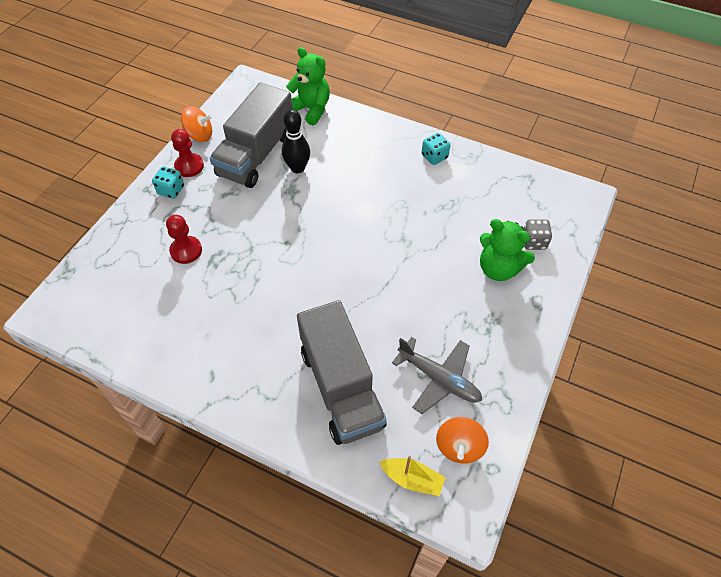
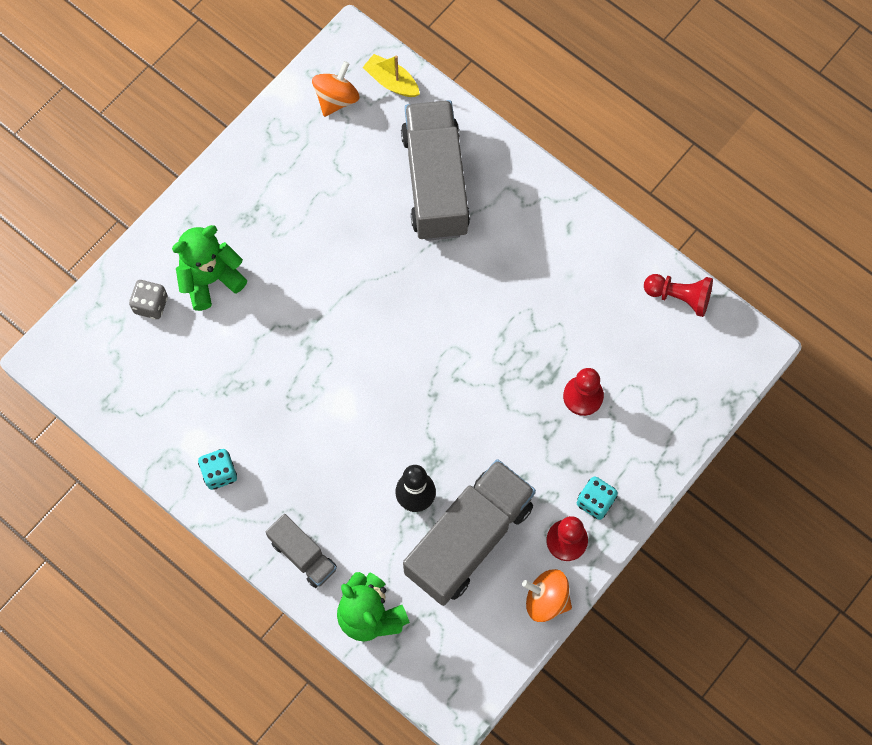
camera: 165 degrees left, 15 degrees up
(108, 339) = (679, 297): none -> red pawn
(362, 128) = (303, 555): none -> grey truck
(439, 379) = (331, 167): grey plane -> none
(498, 268) = (210, 279): green teddy bear -> green teddy bear turned 75 degrees counterclockwise

